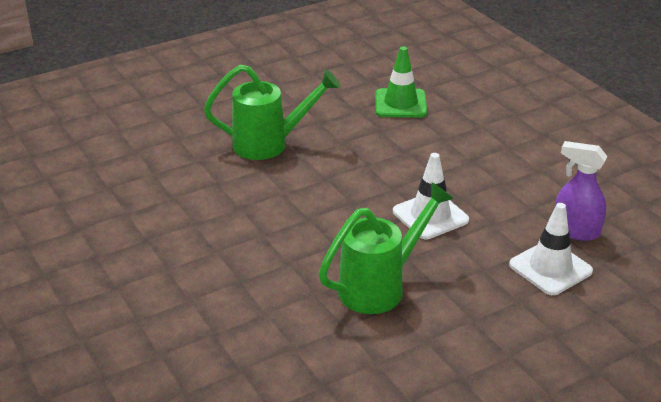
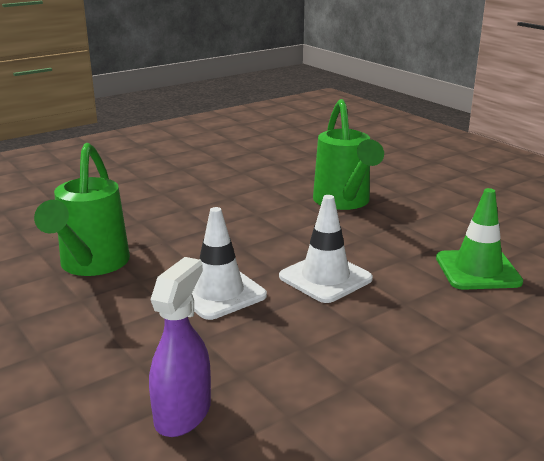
camera: 85 degrees right, 10 degrees down
(381, 286) = (91, 266): green watering can -> green watering can turned 45 degrees clockwise
(550, 268) = (97, 383): white traffic cone -> white traffic cone (325, 278)

